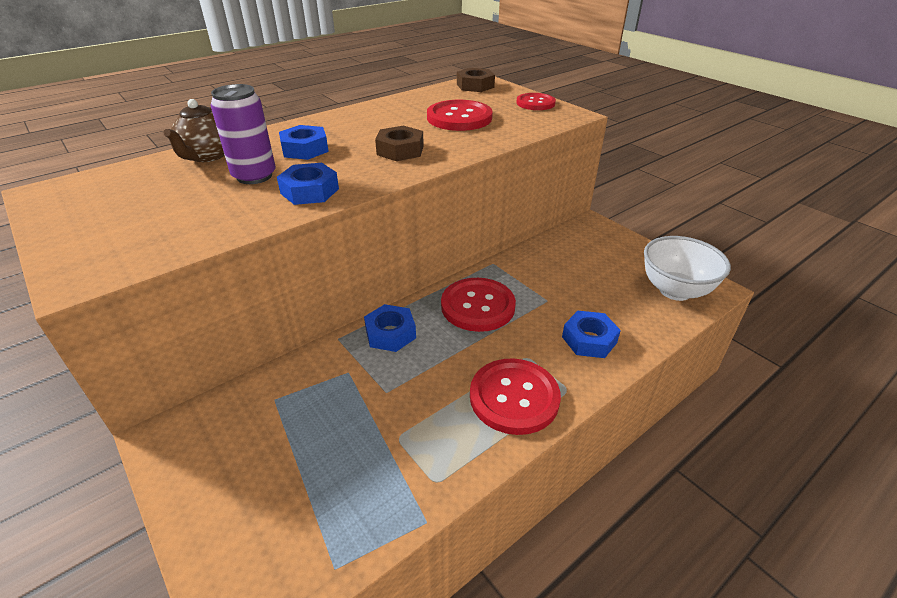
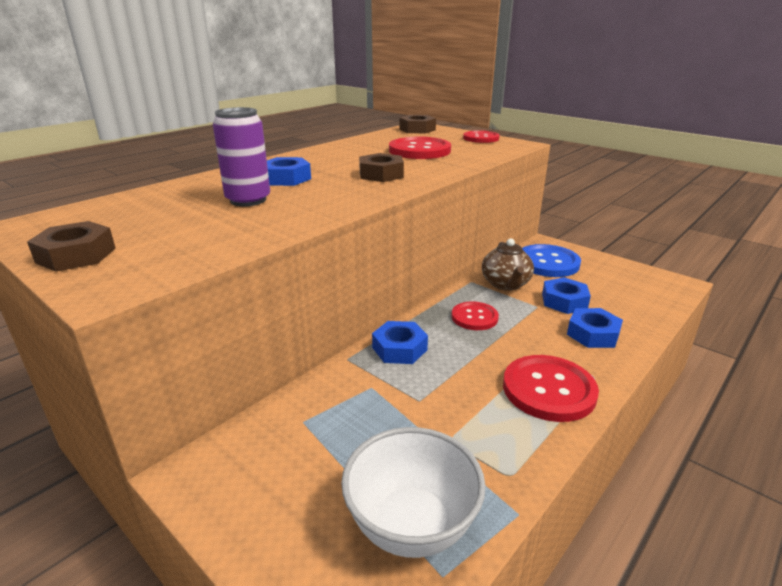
camera: 10 degrees left, 10 degrees down
(74, 233) = (76, 255): none -> brown nut
(207, 156) = (188, 188): brown teapot -> brown teapot (506, 284)
(309, 191) = (313, 207): blue nut -> blue nut (564, 301)
(478, 306) = (474, 317): red button -> red button, size x0.63
(583, 248) = (547, 263): none -> blue button
(675, 290) = (646, 288): white bowl -> white bowl (411, 525)

